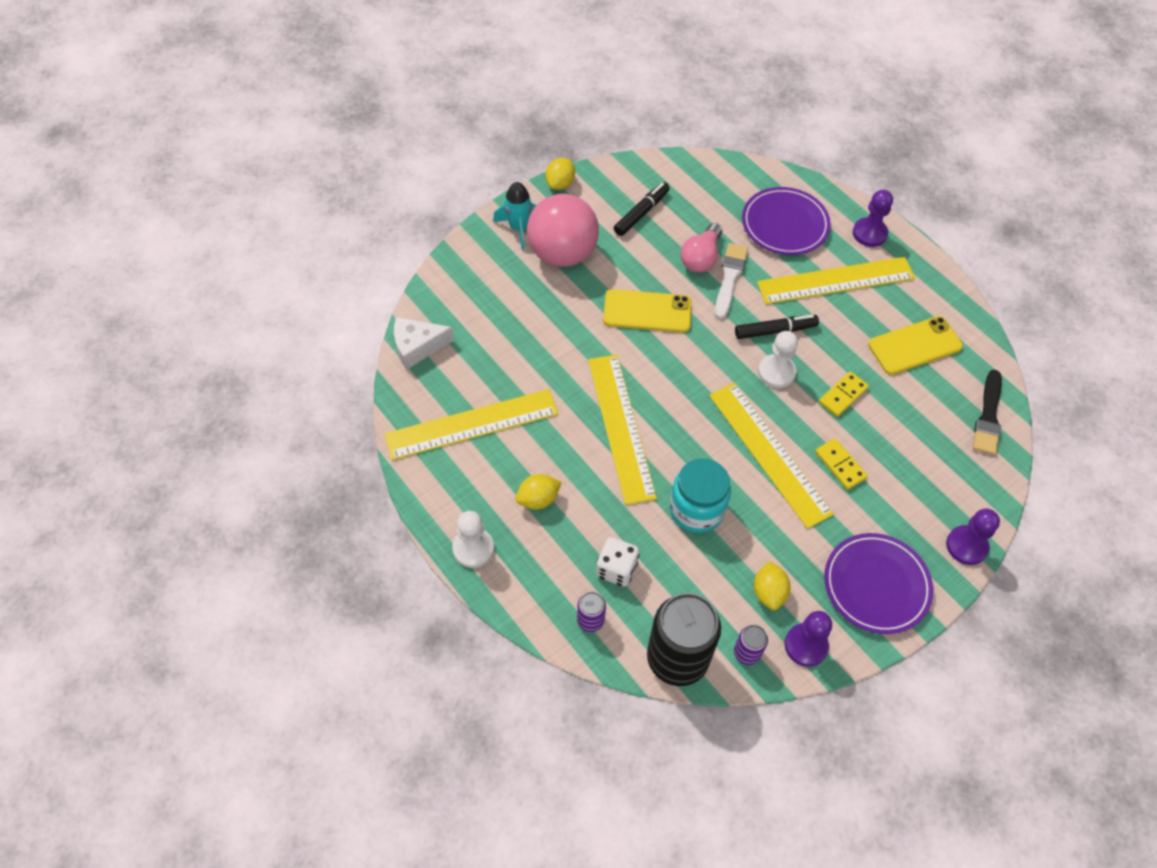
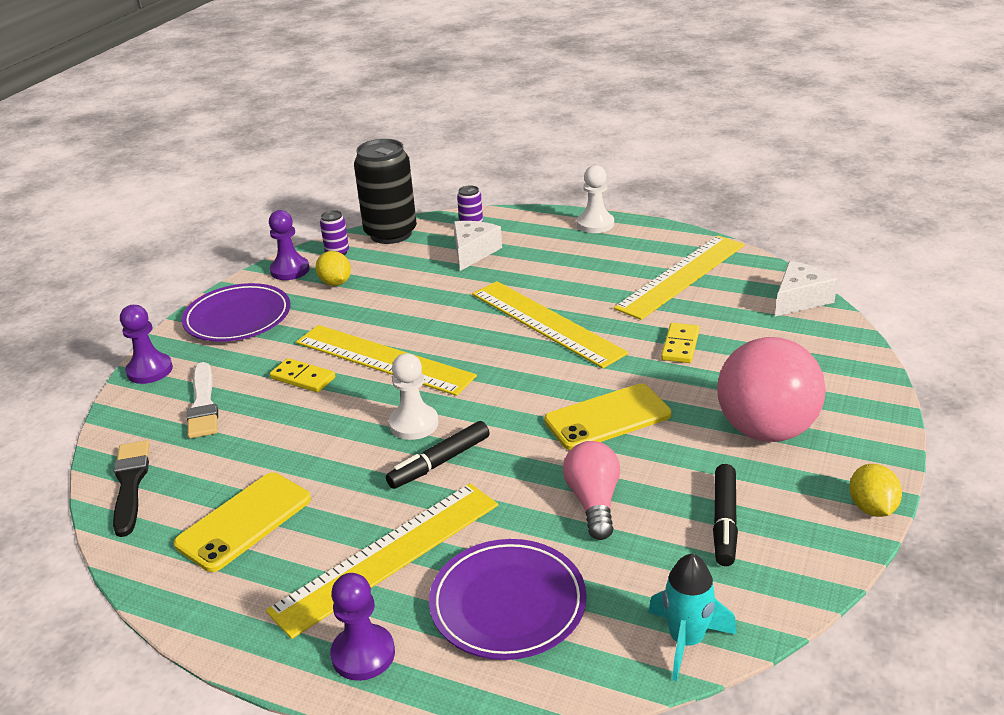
camera: 155 degrees right, 25 degrees down
(519, 228) = (849, 433): turquoise rocket -> turquoise rocket (686, 641)
(538, 499) = (574, 260): yellow lemon -> none
(616, 569) = (473, 252): white dice -> white cheese
(696, 509) = (430, 302): turquoise jar -> none
(730, 278) = (537, 495): white brush -> white brush (203, 404)
(843, 395) = (323, 434): yellow domino -> yellow domino (680, 345)

